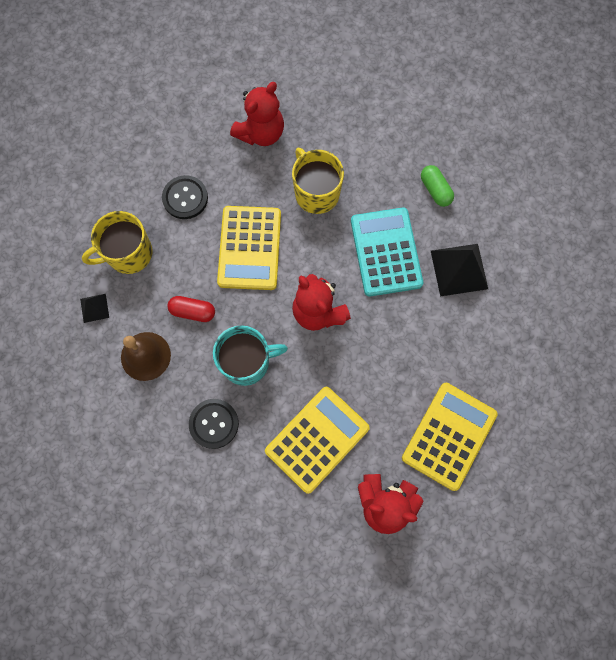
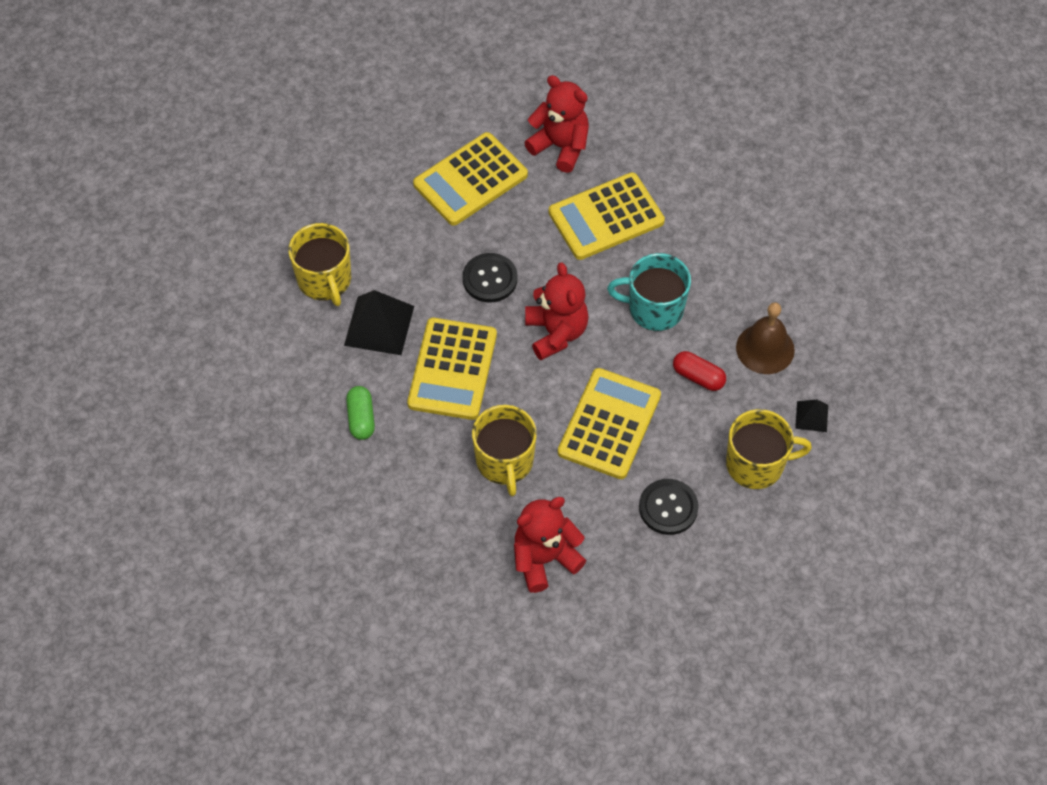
camera: 160 degrees left, 15 degrees down
(214, 423) = (709, 263): black button -> black button (490, 279)
(386, 252) = (452, 369): turquoise calculator -> yellow calculator
(521, 294) = (325, 280): none -> yellow mug

